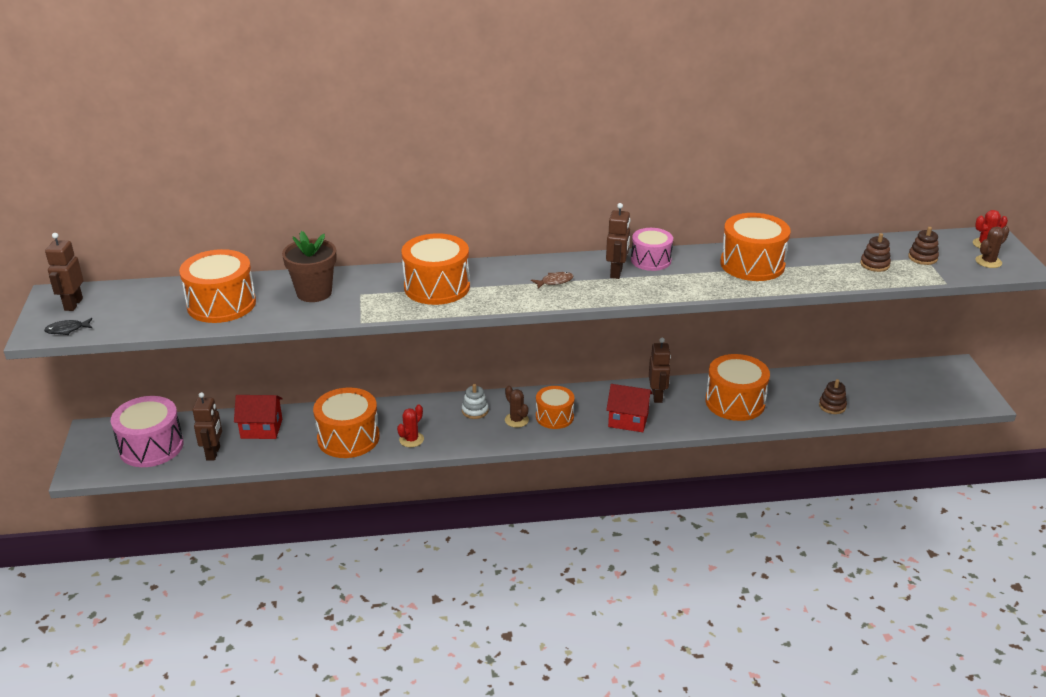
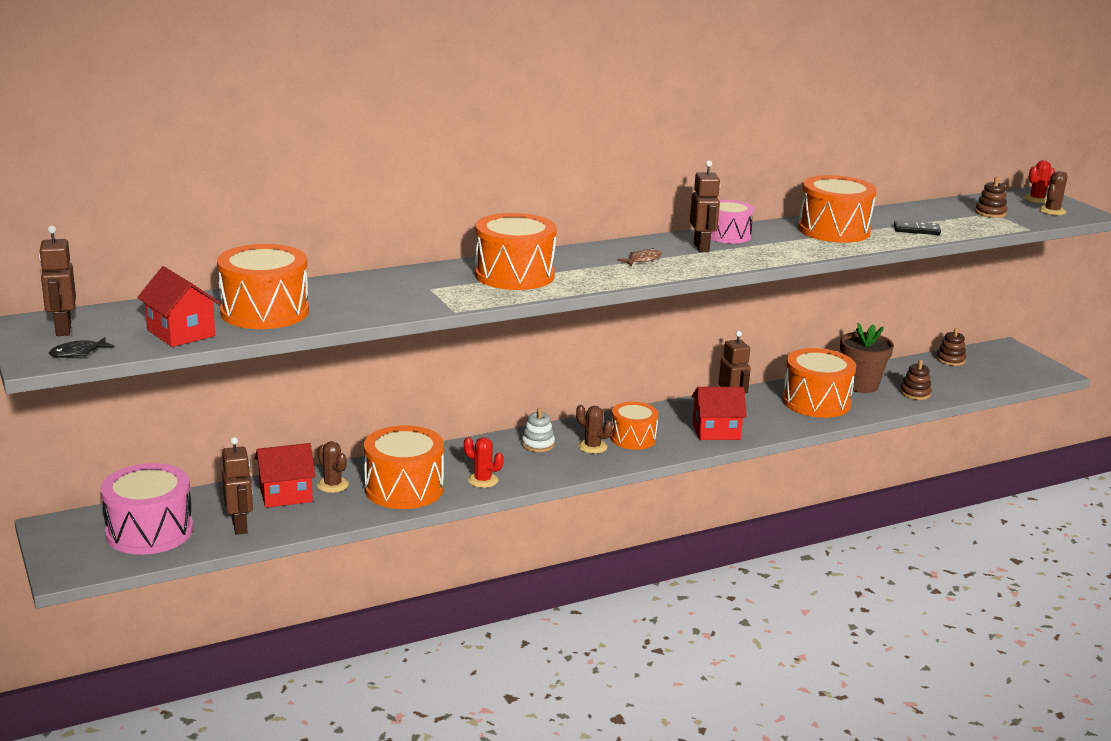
camera: 20 degrees left, 10 degrees down
(148, 319) = (181, 333): none -> red house
(299, 425) = (332, 485): none -> brown cactus
(314, 293) = (372, 292): brown flower pot -> brown flower pot (860, 385)
(411, 439) = (482, 480): red cactus -> red cactus turned 75 degrees counterclockwise
(831, 272) = (916, 230): none -> black domino
(874, 264) = (951, 221): brown stacking toy -> brown stacking toy (950, 360)

